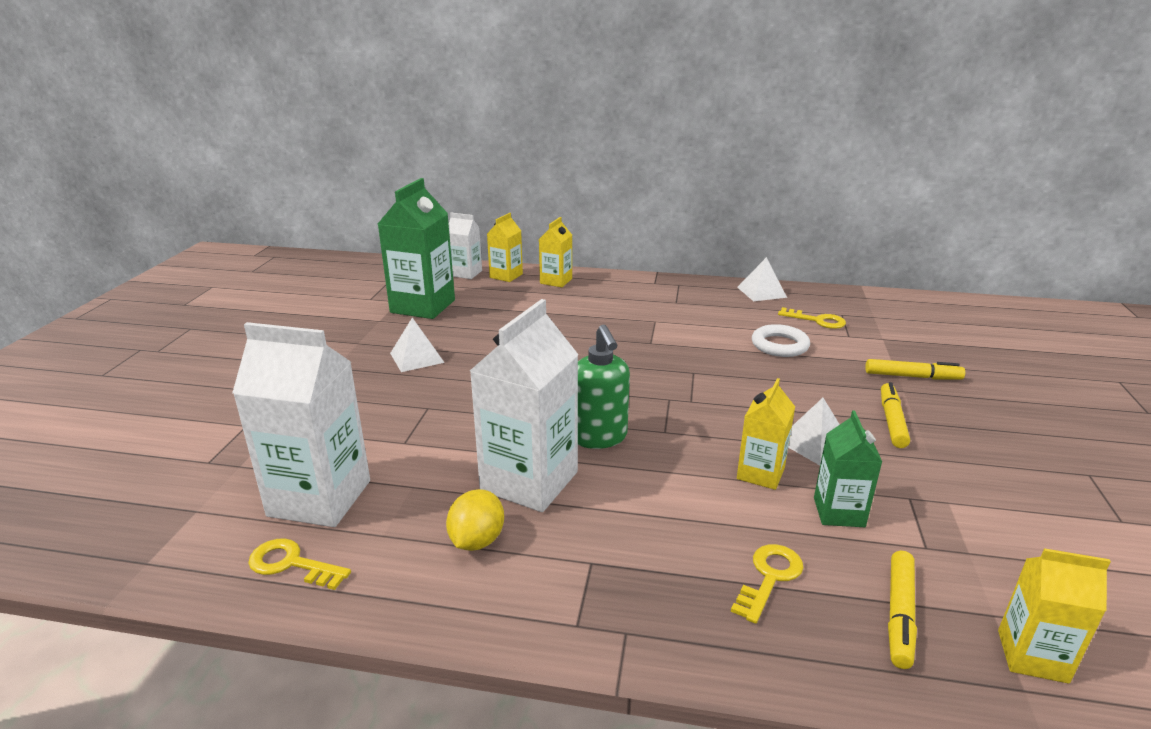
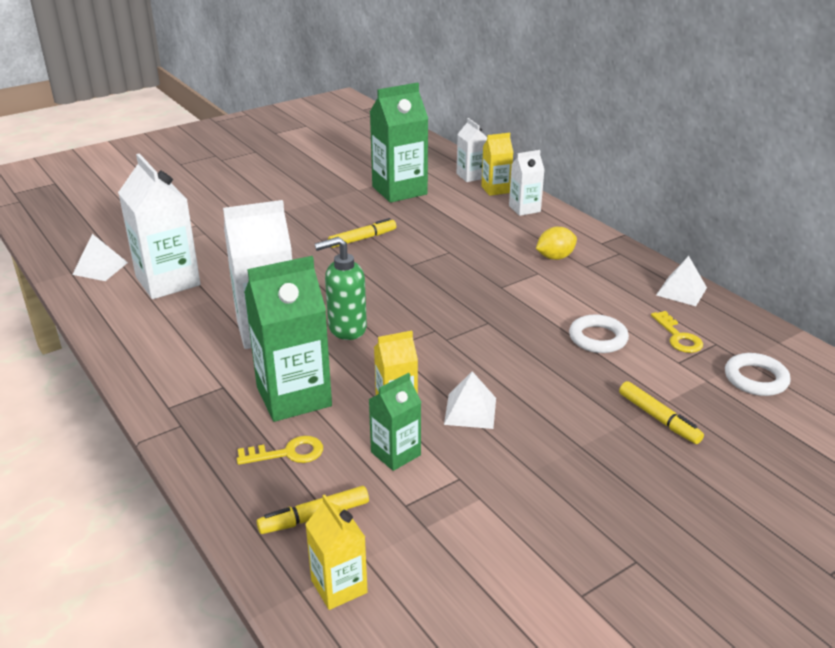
camera: 45 degrees right, 5 degrees up
(292, 564) = (113, 306): yellow key -> none
(417, 357) = (336, 225): white pyramid -> white pyramid (100, 268)
(477, 541) = (194, 343): yellow lemon -> yellow lemon (555, 257)
(556, 281) = (524, 209): yellow carton -> white carton
(599, 437) = (346, 328): green soap dispenser -> green soap dispenser turned 45 degrees clockwise
(673, 524) = (294, 396): none -> green carton
(892, 421) = (561, 433): yellow marker -> yellow marker (362, 239)
(900, 324) = (755, 379): none -> white ring

